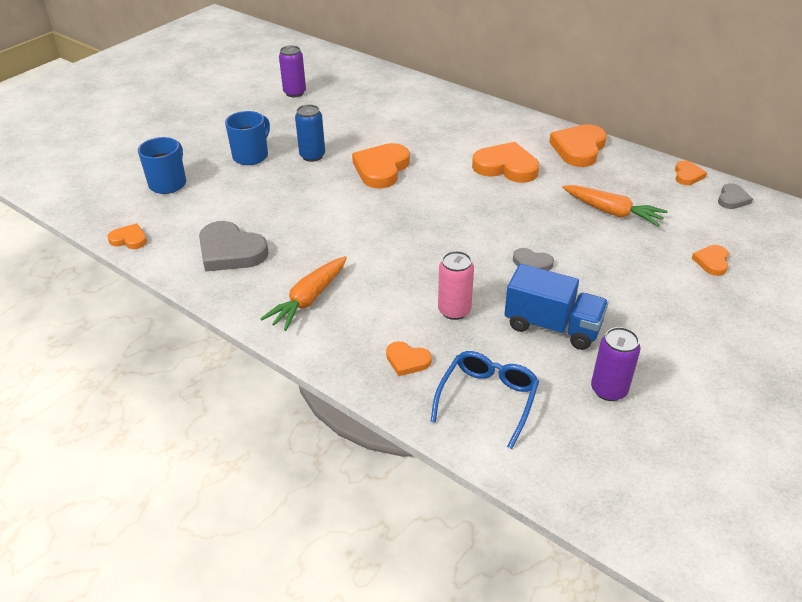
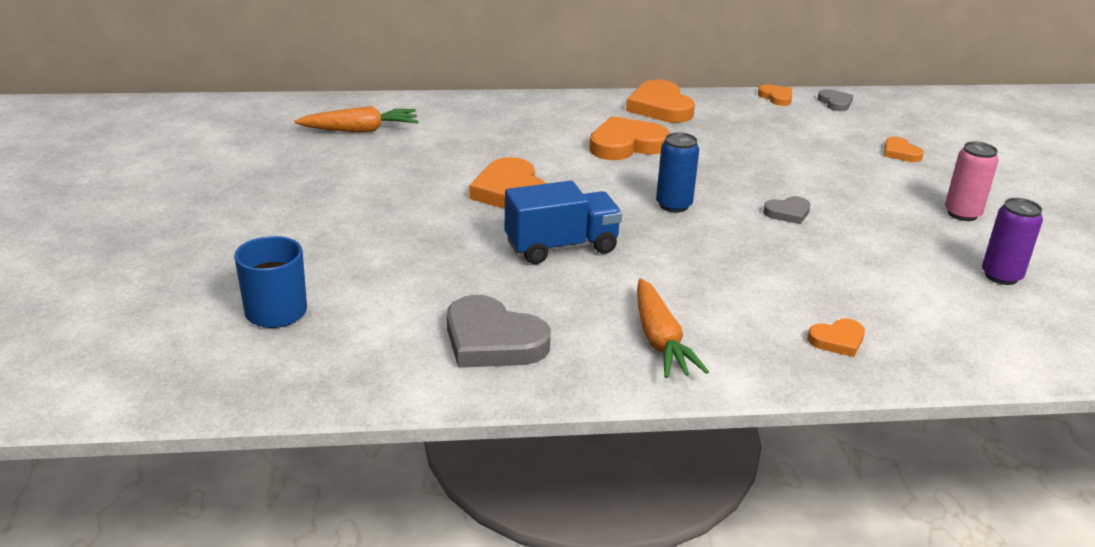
camera: 45 degrees left, 10 degrees down
(129, 239) = (337, 392): orange heart -> none
(230, 251) = (492, 340): grey heart -> grey heart turned 45 degrees clockwise
(251, 156) = (334, 238): blue mug -> none
(294, 93) = (268, 156): purple can -> none
(312, 156) = (411, 209): blue can -> blue can (674, 205)
(454, 310) = (798, 280): pink can -> pink can (962, 214)
(487, 399) = (945, 332): blue glasses -> none
(552, 326) = (887, 252): blue truck -> blue truck (561, 247)
(612, 212) = (773, 146): orange carrot -> orange carrot (360, 130)

